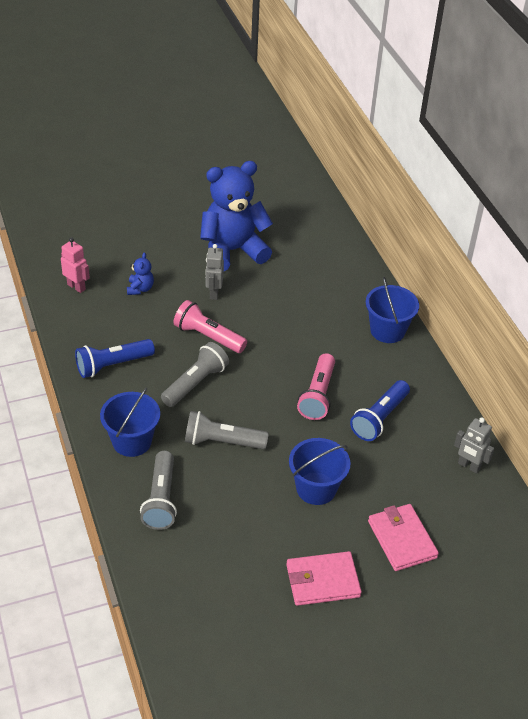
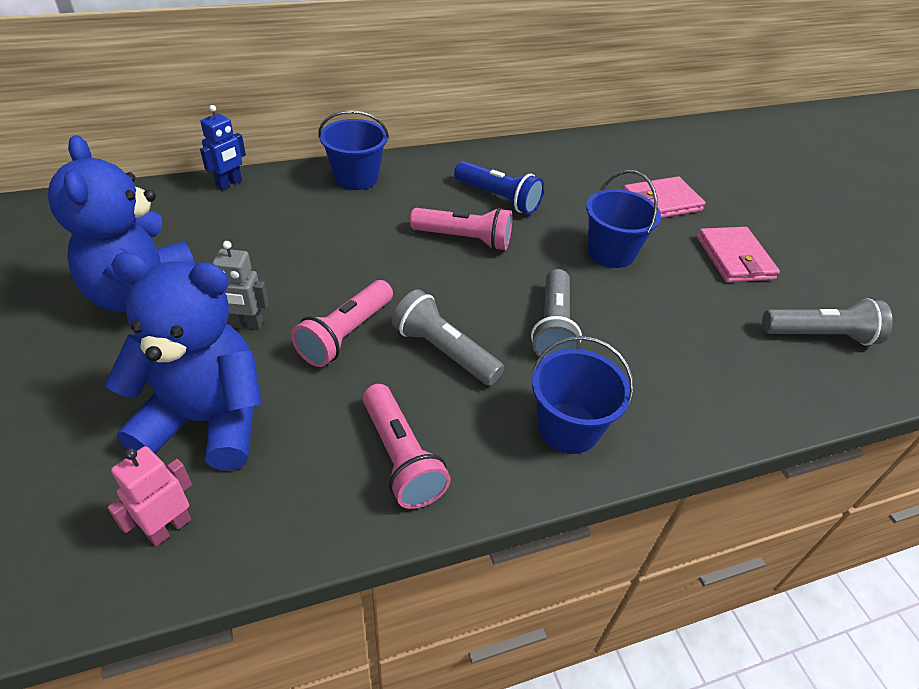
camera: 90 degrees left, 0 degrees up
(112, 365) = (400, 458): blue flashlight -> pink flashlight
(140, 289) = (207, 420): blue teddy bear -> blue teddy bear, size x2.49
(161, 499) = (668, 393): grey flashlight -> grey flashlight (820, 336)
(361, 265) = (229, 184): none -> blue robot
(468, 466) = (556, 153): grey robot -> none

